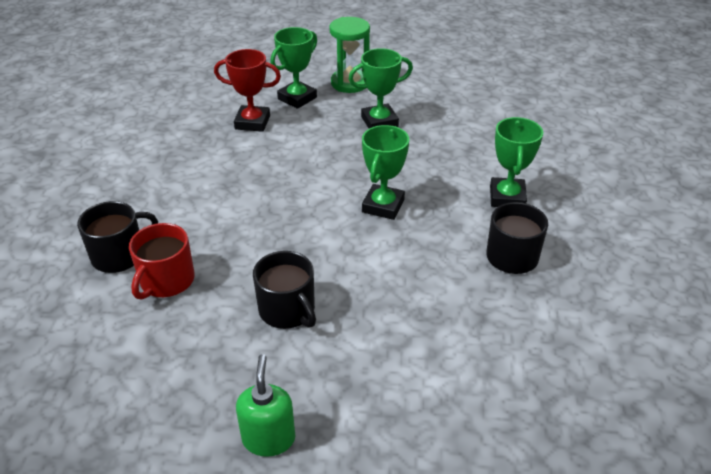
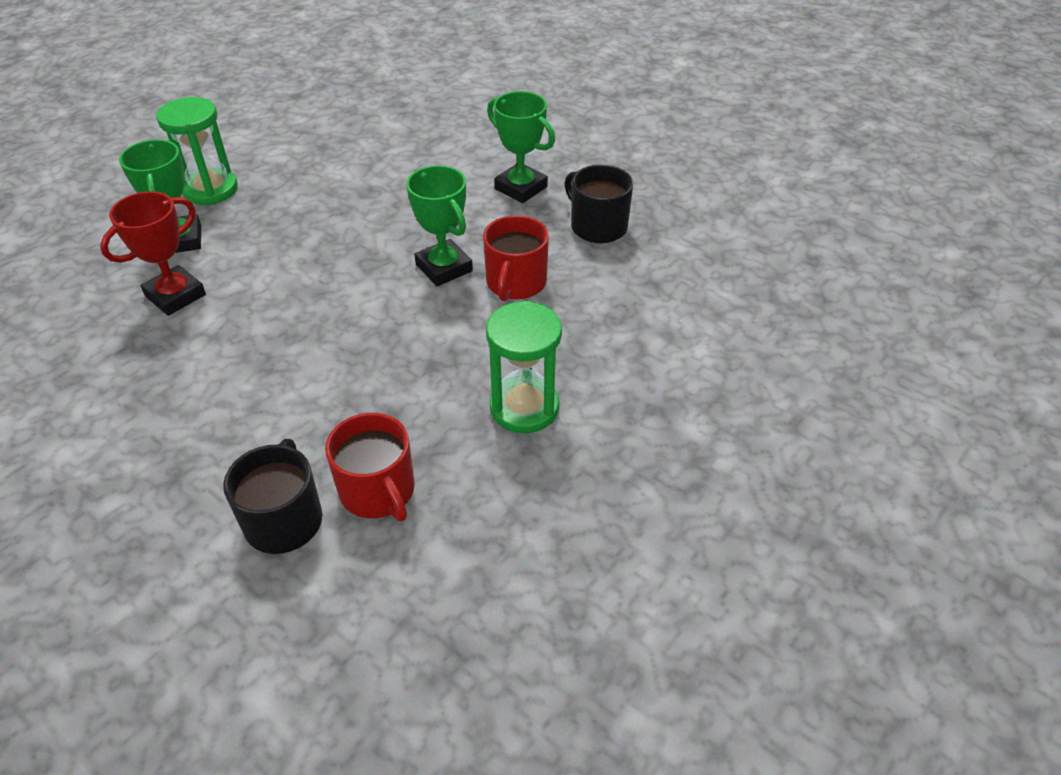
camera: 55 degrees left, 5 degrees up
(269, 438) = (681, 498): green soap dispenser -> none
(288, 310) = (524, 407): black mug -> green hourglass
(379, 122) = (308, 204): green trophy -> none
(404, 245) = (515, 283): none -> red mug

